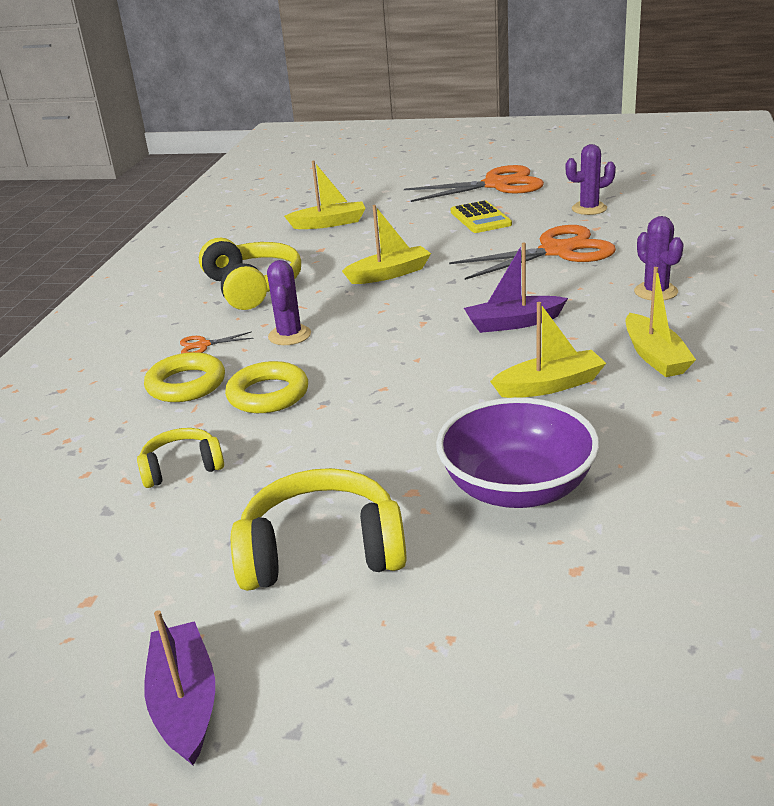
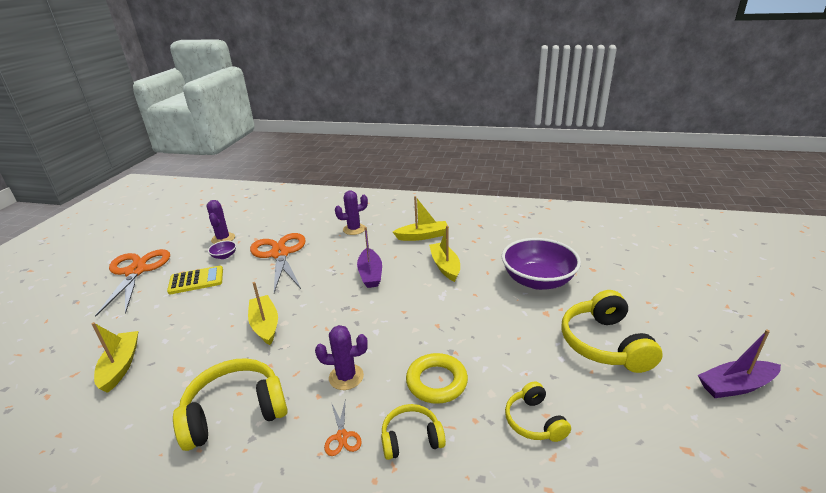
camera: 90 degrees left, 0 degrees up
(186, 384) = (411, 439): yellow ring -> yellow headphones
(542, 219) = (224, 256): none -> purple bowl

